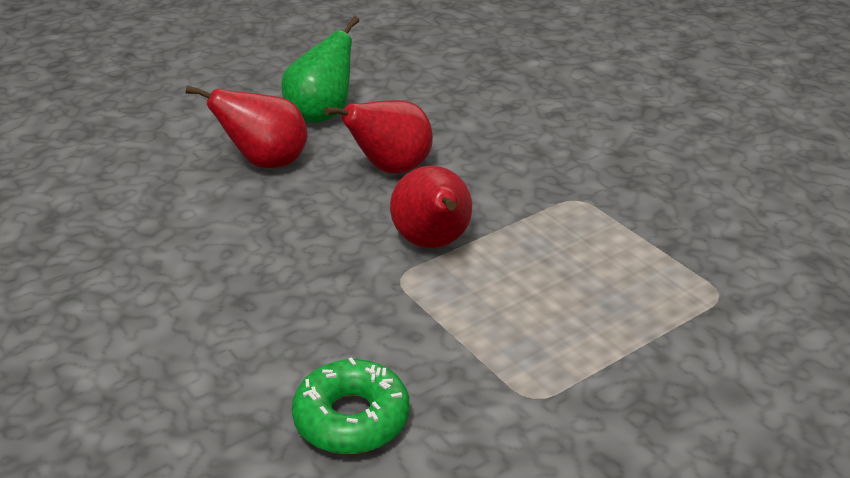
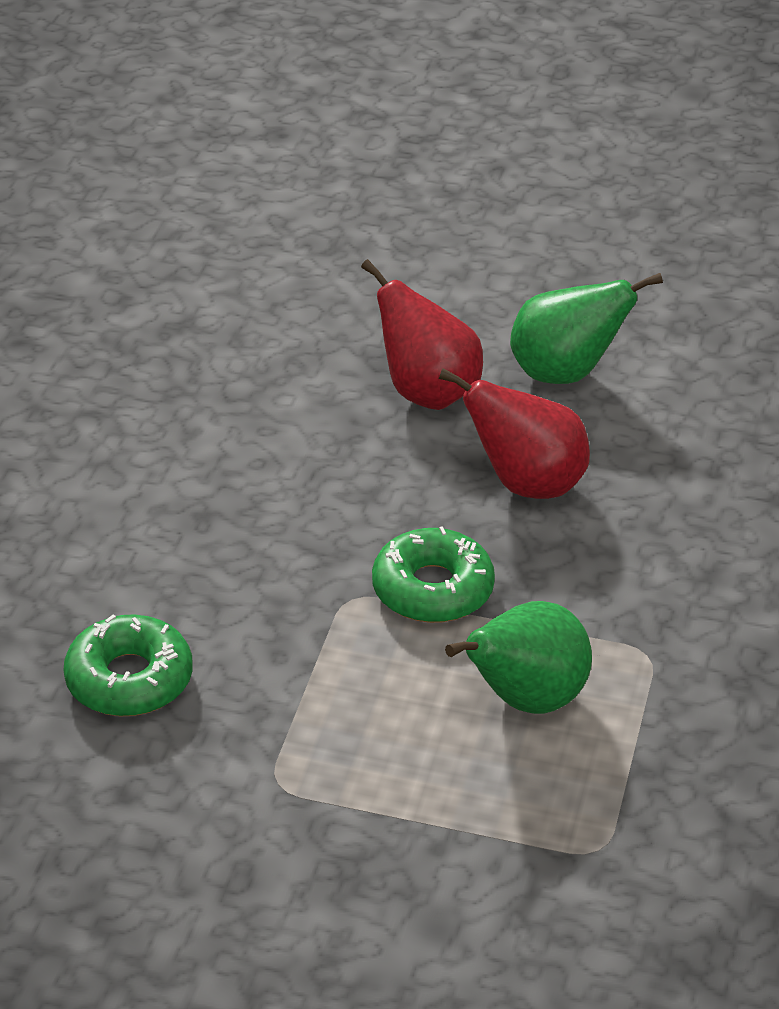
camera: 50 degrees right, 5 degrees up
(433, 244) = (432, 589): red pear -> green donut
(567, 258) = (525, 700): none -> green pear

